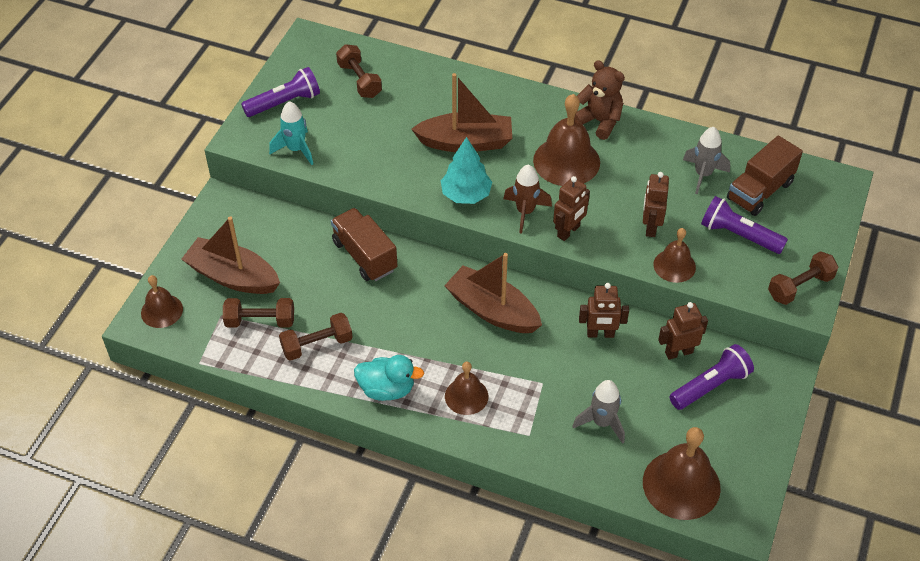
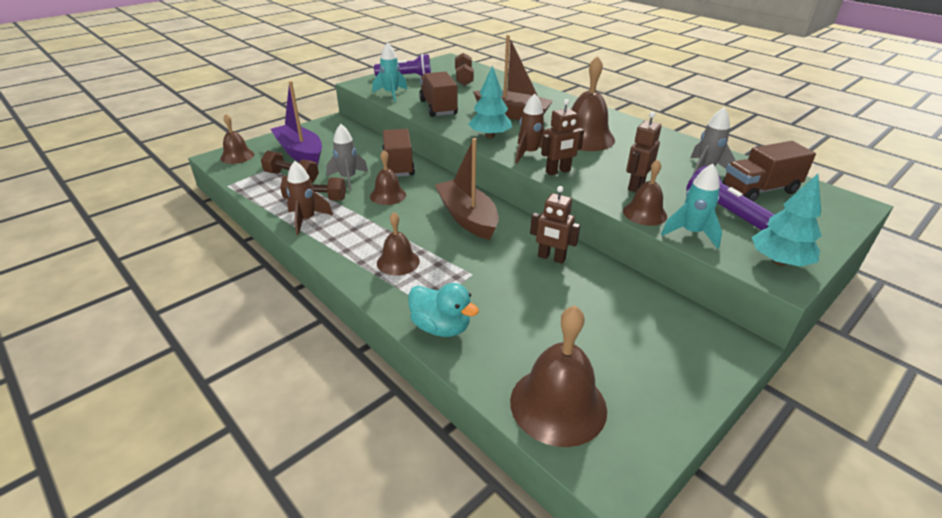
camera: 25 degrees right, 15 degrees down
(233, 276) = (300, 153): brown boat -> purple boat
(334, 378) = (306, 220): none -> brown rocket
(373, 159) = (438, 108): none -> brown truck
(387, 389) = (339, 238): turquoise duck -> turquoise duck (441, 327)
(389, 309) = (388, 195): none -> brown bell
(599, 121) = (627, 126): brown teddy bear -> none
(602, 422) = (507, 320): grey rocket -> grey rocket (348, 179)
(678, 352) = (621, 292): brown robot -> none
(710, 386) = (642, 328): purple flashlight -> none
(722, 278) = (691, 233): none -> turquoise rocket
(800, 287) = (779, 261): brown dumbbell -> turquoise tree

